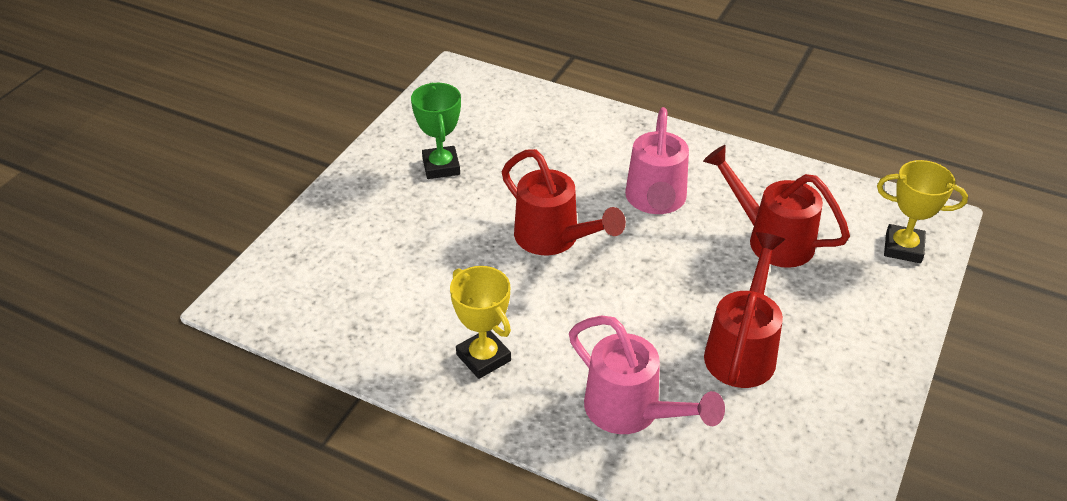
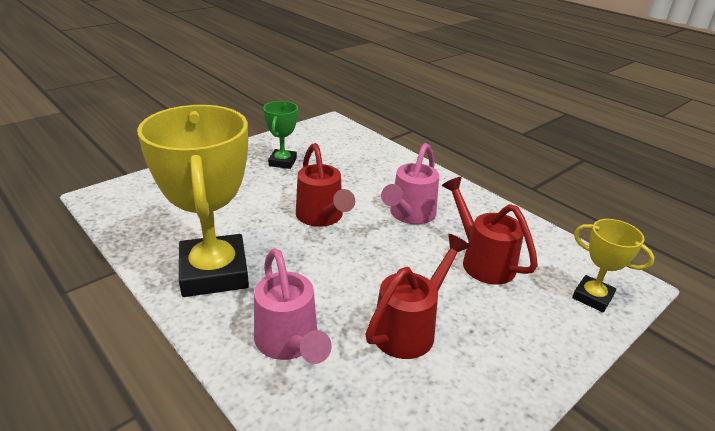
camera: 20 degrees right, 10 degrees down
(483, 357) = (214, 272): yellow trophy -> yellow trophy, size x2.01

